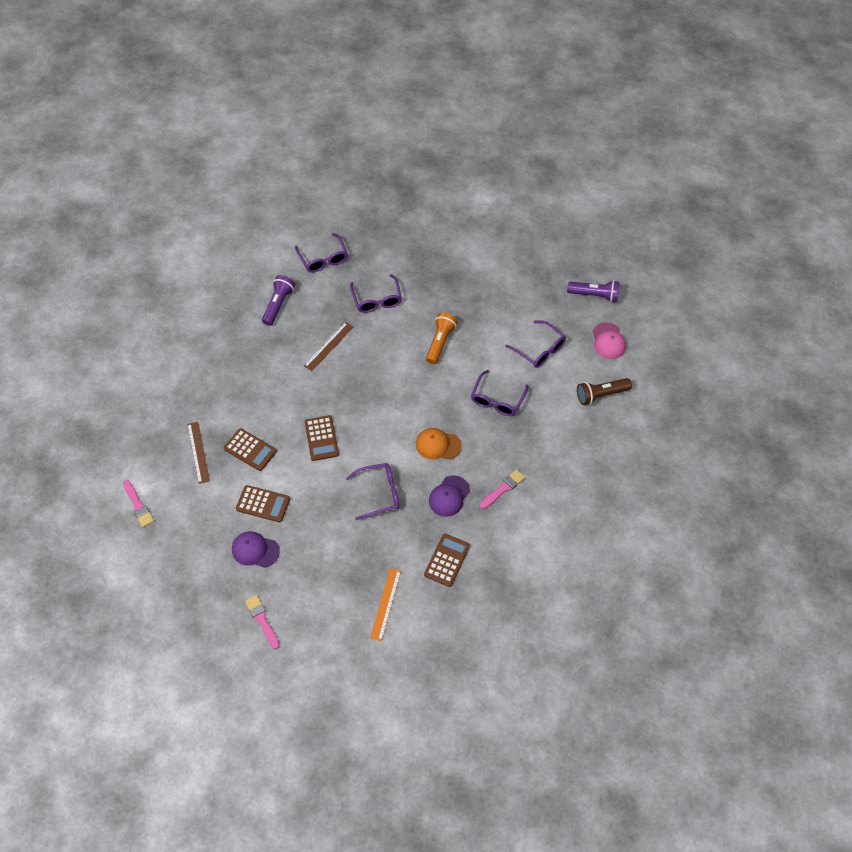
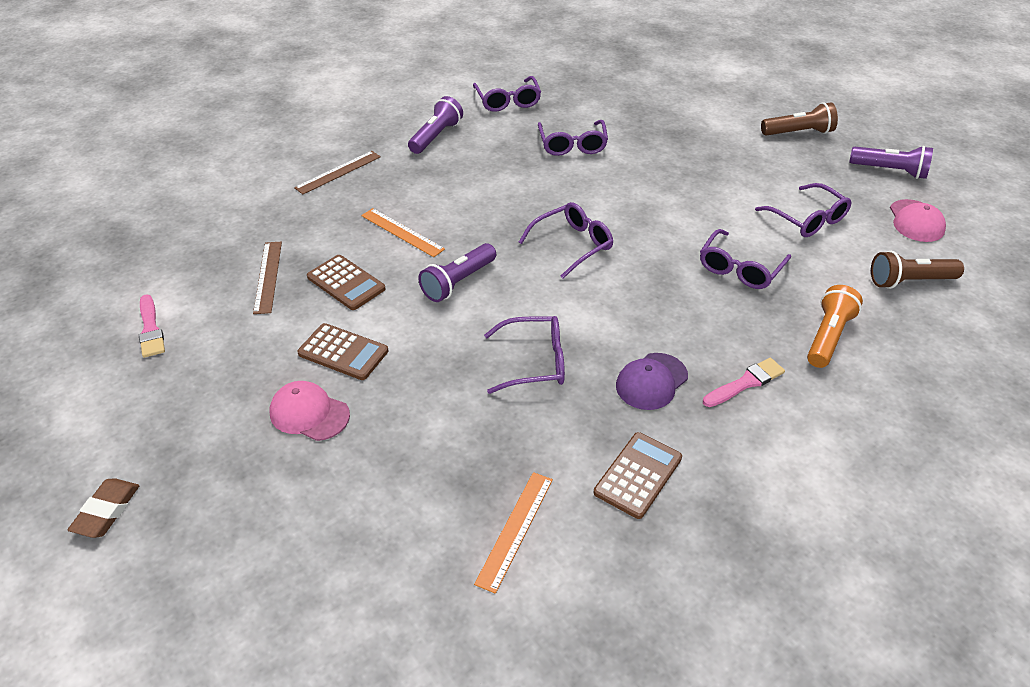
camera: 10 degrees right, 15 degrees down
(162, 630) = (106, 511): none -> brown eraser
(255, 550) = (309, 413): purple cap -> pink cap
(262, 620) = (285, 522): pink brush -> none
(276, 401) = (402, 232): none -> orange ruler
(321, 438) = (458, 282): brown calculator -> purple flashlight
(328, 346) = (494, 183): brown ruler -> brown ruler (338, 172)
(389, 395) = (572, 245): none -> purple glasses
(438, 445) = (640, 312): orange cap -> none
(440, 342) = (657, 196): orange flashlight -> orange flashlight (828, 336)
(534, 264) = (798, 133): none -> brown flashlight

